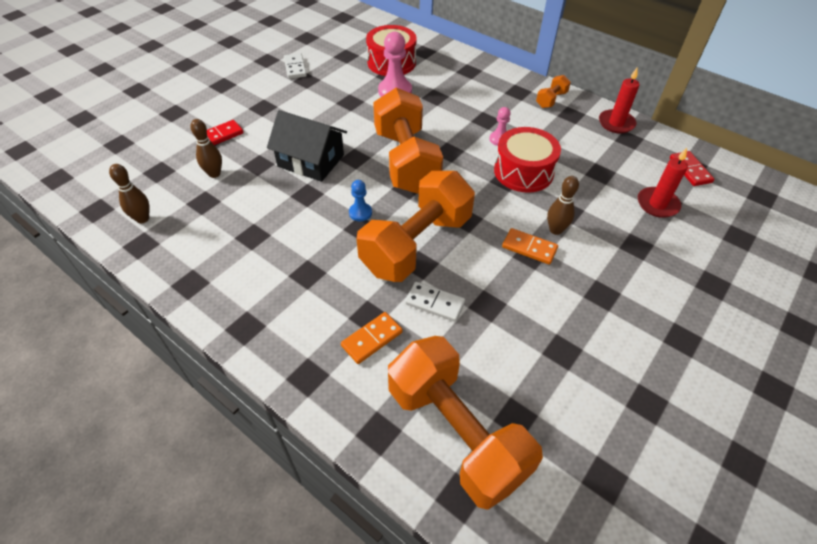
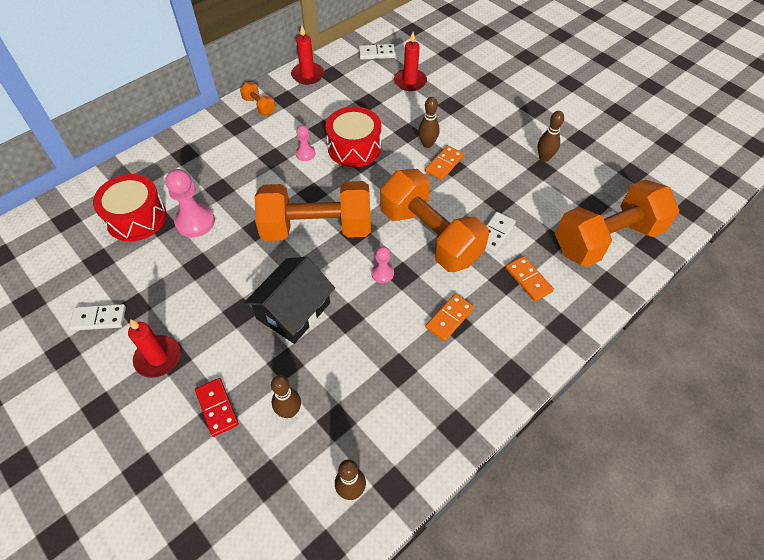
camera: 80 degrees left, 5 degrees up
(263, 100) = (158, 358): none -> red candle
(312, 269) = (449, 318): none -> orange domino
(360, 213) = (382, 273): blue pawn -> pink pawn
(585, 353) = (544, 158): none -> brown bowling pin
(690, 170) = (377, 53): red domino -> white domino

